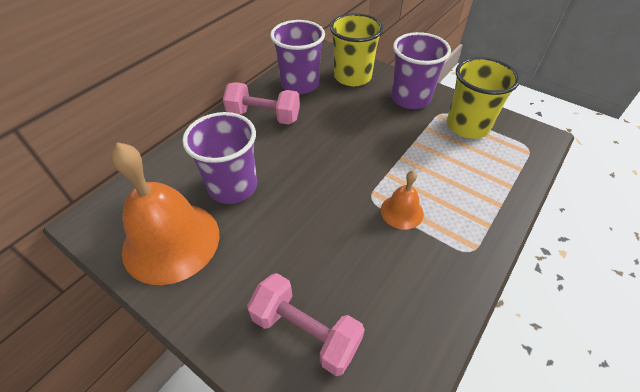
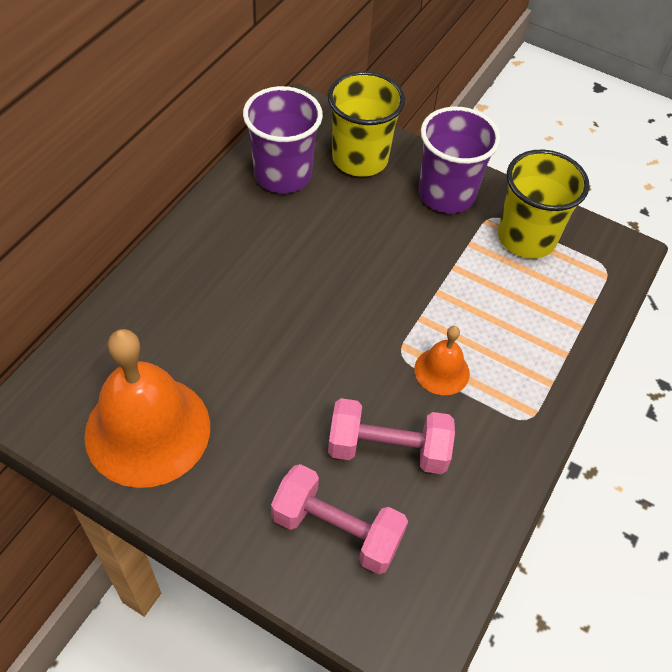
camera: 10 degrees left, 5 degrees up
(233, 186) = (214, 347): purple cup -> none
(264, 116) = (238, 234): pink dumbbell -> pink dumbbell (387, 449)

